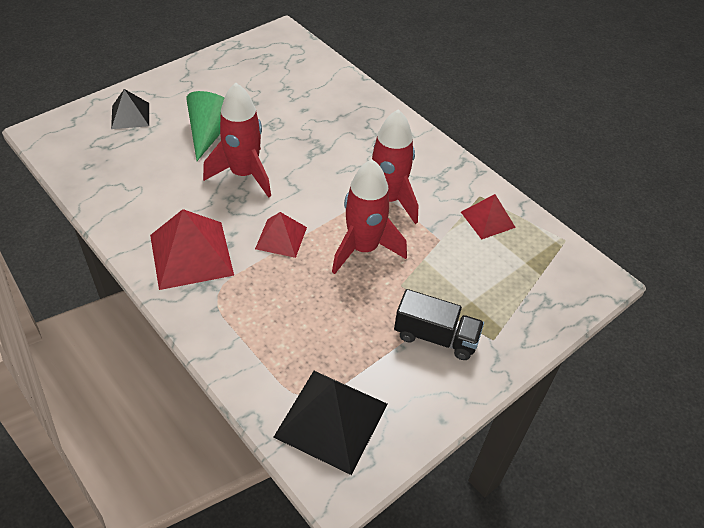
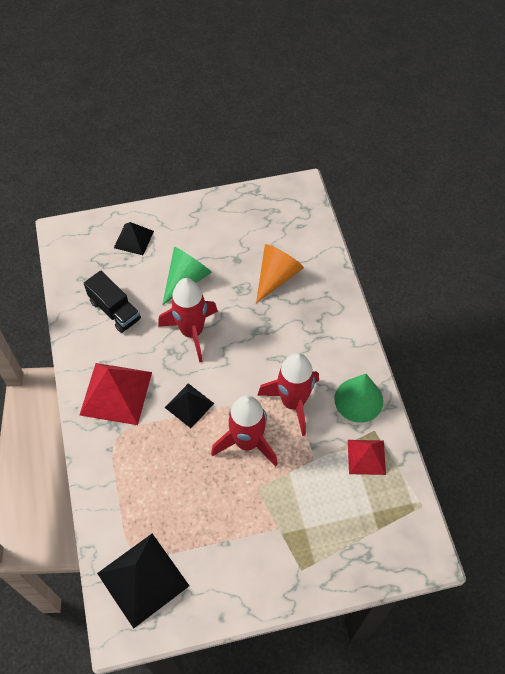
camera: 30 degrees right, 10 degrees up
(281, 238) = (189, 405): red pyramid -> black pyramid
(303, 104) = (276, 276): none -> orange cone
(435, 337) = (257, 547): black truck -> black truck (115, 310)
(448, 176) = (358, 400): none -> green cone

